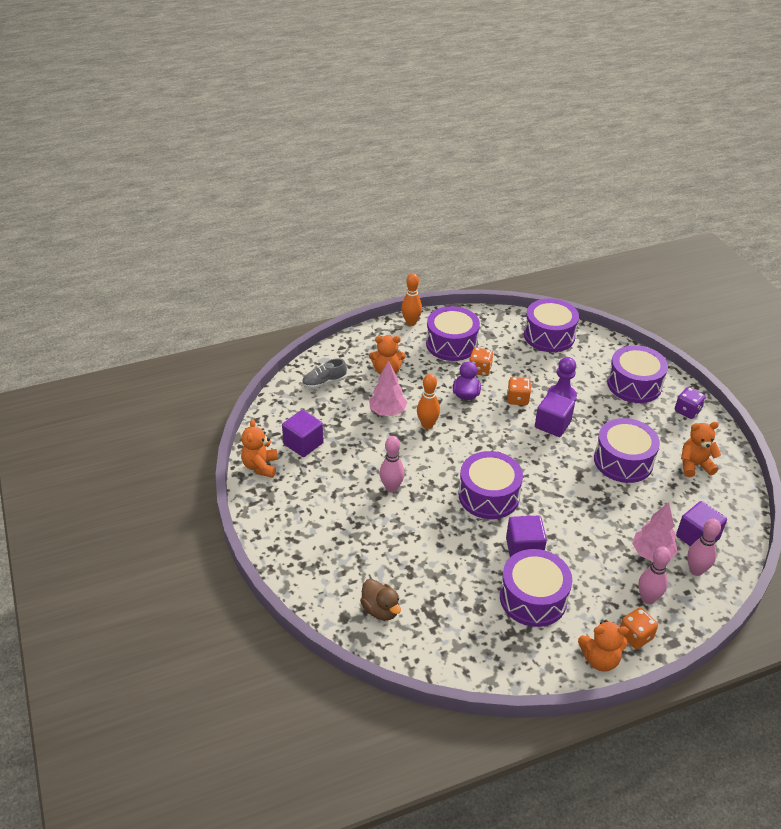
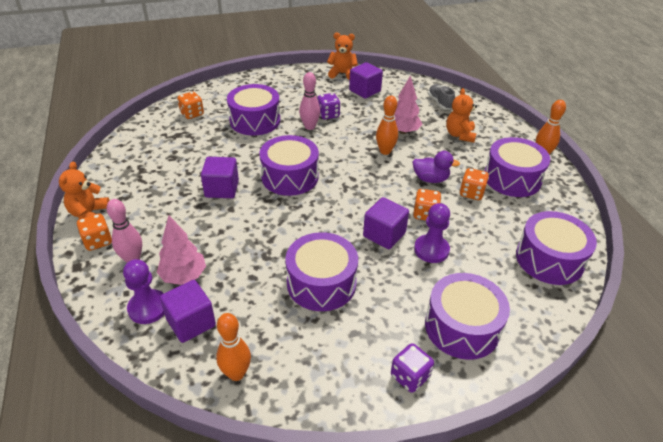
camera: 95 degrees right, 0 degrees up
(363, 473) = (328, 115): none -> purple dice
(380, 610) = (192, 114): brown duck -> orange dice
(533, 598) = (168, 186): purple drum -> purple drum (255, 121)
(694, 465) = (304, 354): orange teddy bear -> none
(696, 570) = (148, 308): pink bowling pin -> purple pawn
(728, 501) = (236, 373): none -> orange bowling pin

